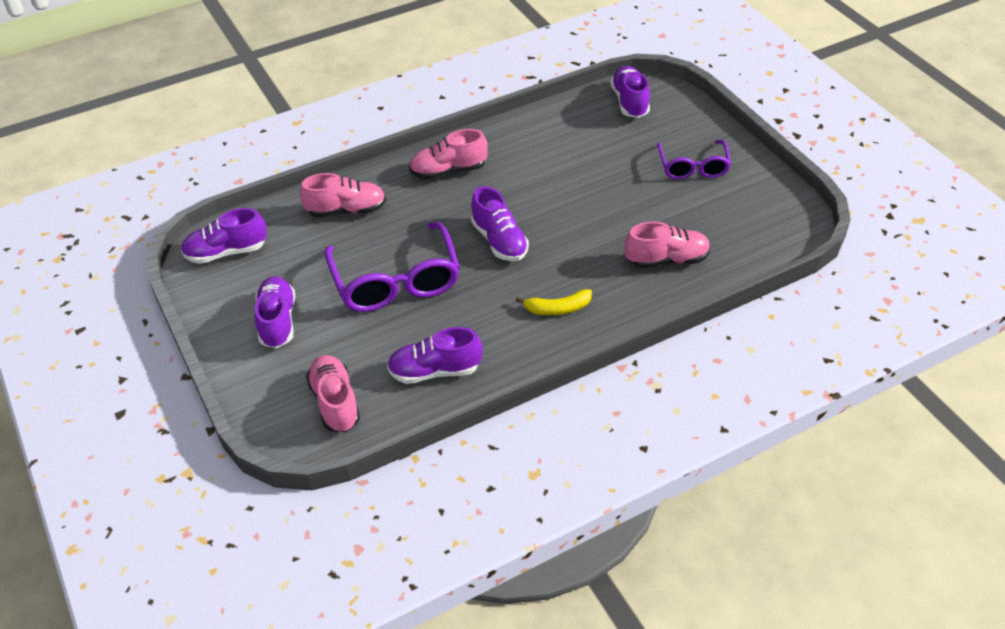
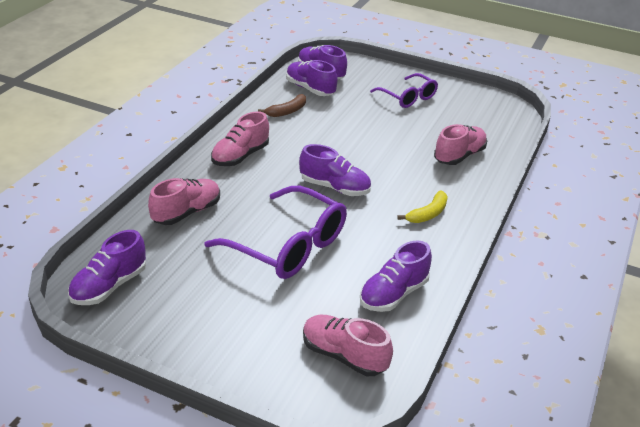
camera: 40 degrees left, 10 degrees down
(277, 321) = (221, 319): purple shoe -> purple shoe (310, 89)
(544, 137) = (287, 111): none -> brown banana

